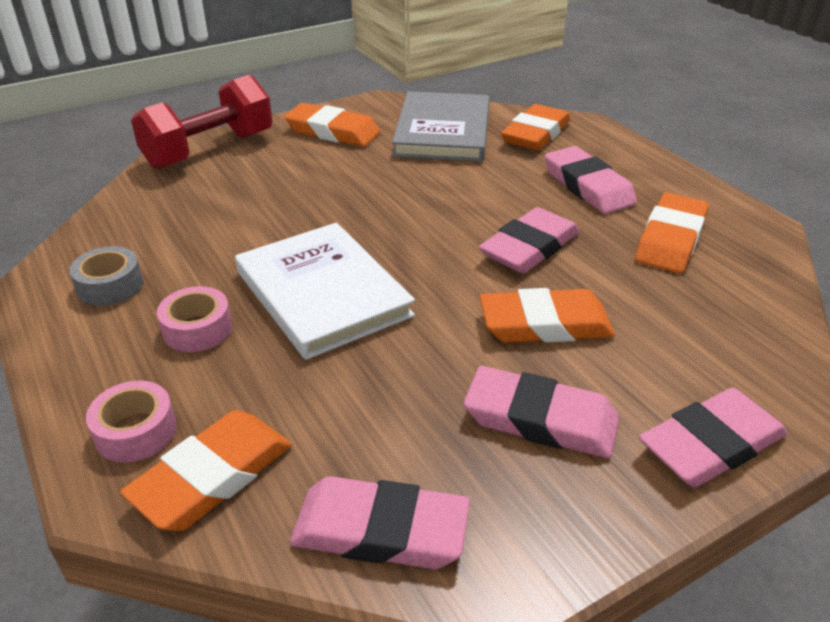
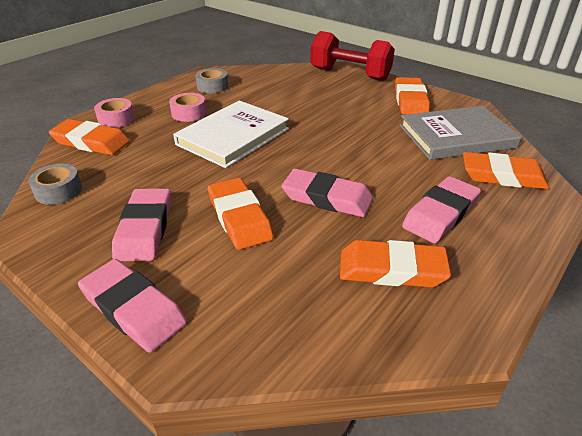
camera: 70 degrees right, 0 degrees up
(380, 530) = (58, 191): pink eraser -> grey tape

